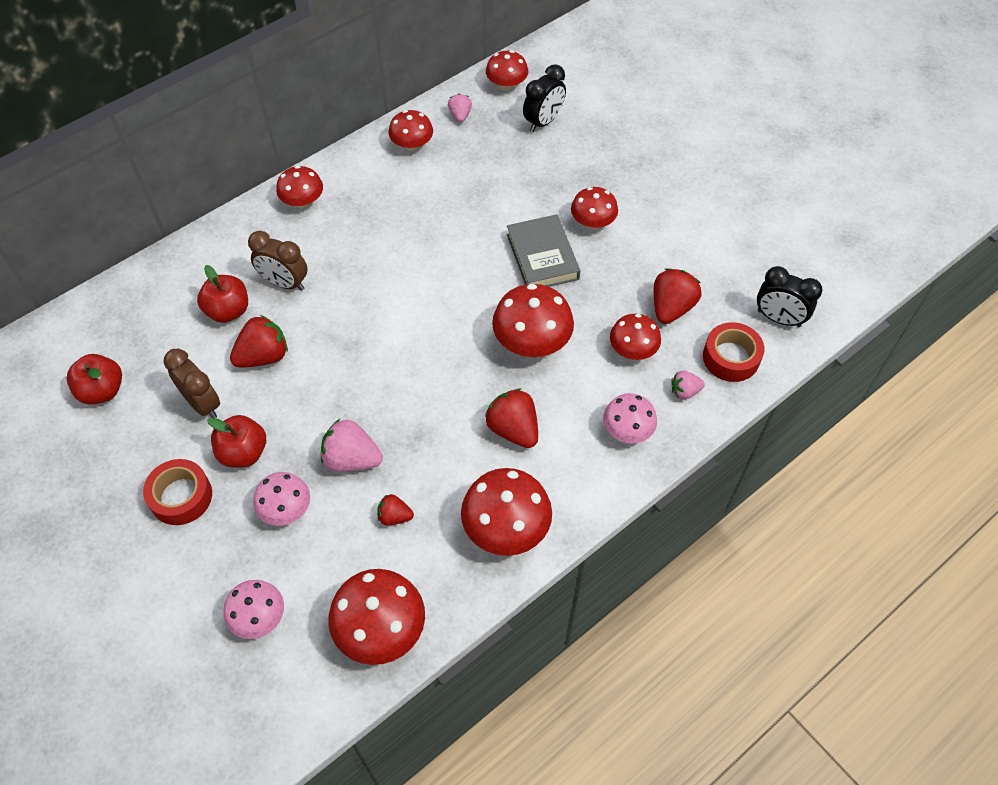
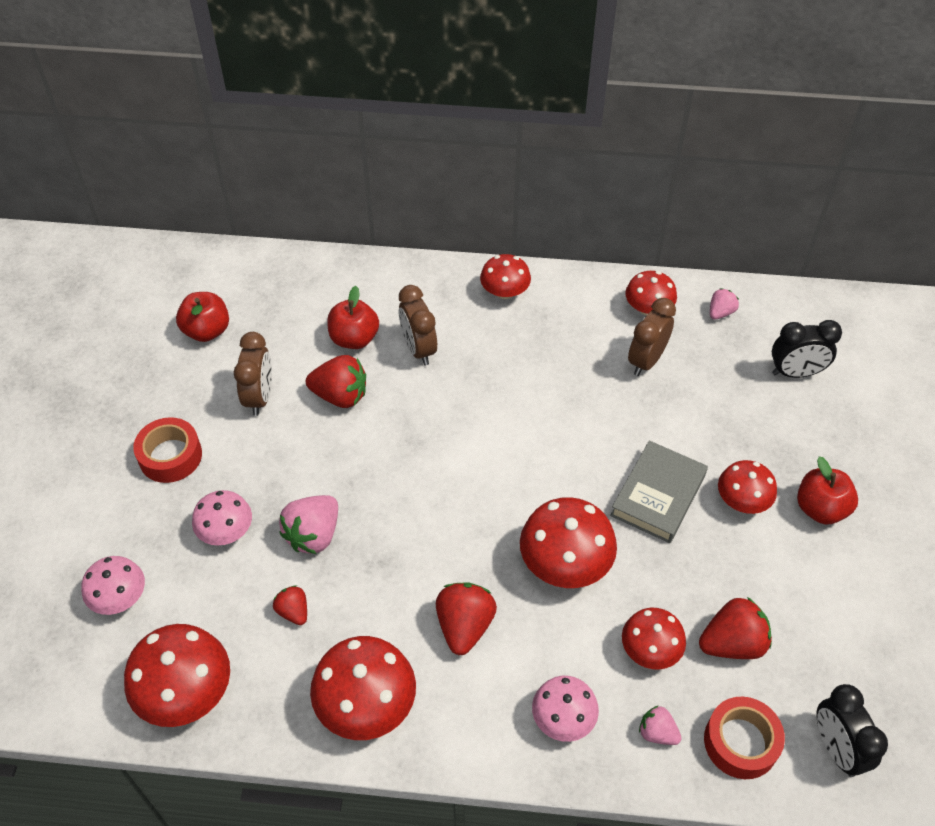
camera: 45 degrees right, 5 degrees down
(243, 452) = (245, 460): red apple -> red apple (820, 508)
(352, 459) = (313, 535): pink strawberry -> pink strawberry turned 120 degrees counterclockwise
(446, 179) = (646, 360): none -> brown clock
(506, 84) = (796, 314): red mushroom -> none

